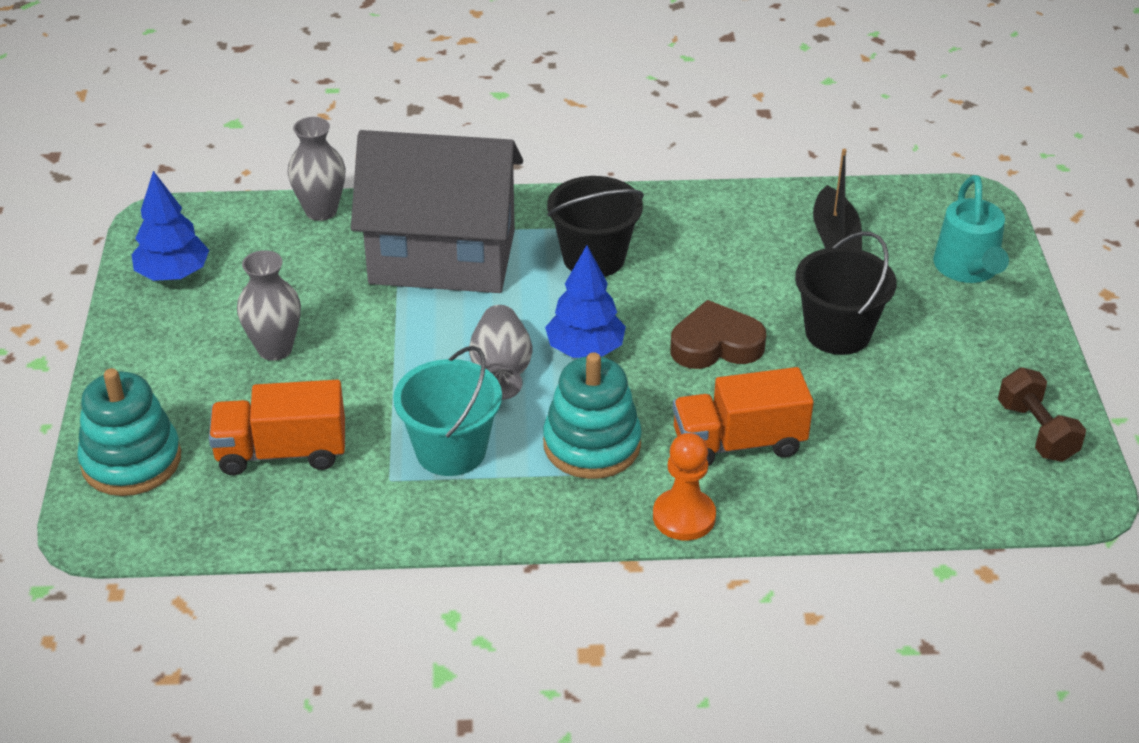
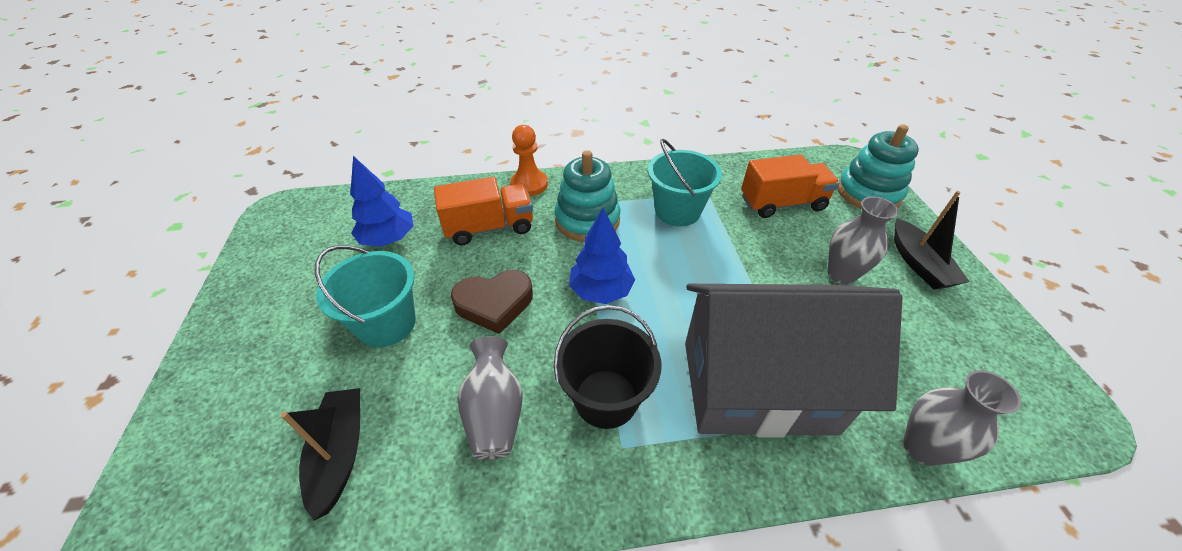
camera: 175 degrees right, 5 degrees up
(164, 354) = (919, 263): none -> black boat
(173, 274) = (989, 342): blue tree -> blue tree (388, 239)
(501, 371) = (662, 267): grey vase -> grey vase (495, 412)
(838, 332) = (386, 323): black bucket -> turquoise bucket
(968, 270) = (217, 414): turquoise watering can -> none
(1036, 431) = (276, 248): brown dumbbell -> none

